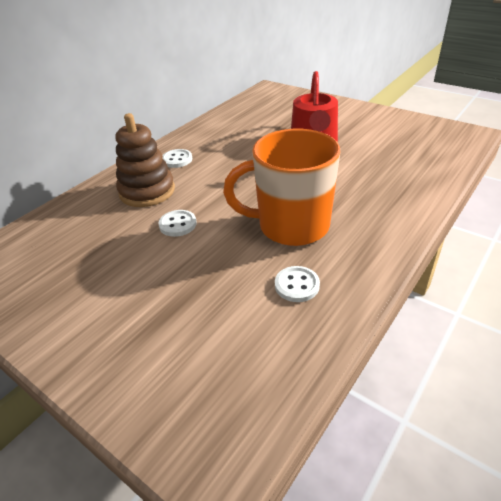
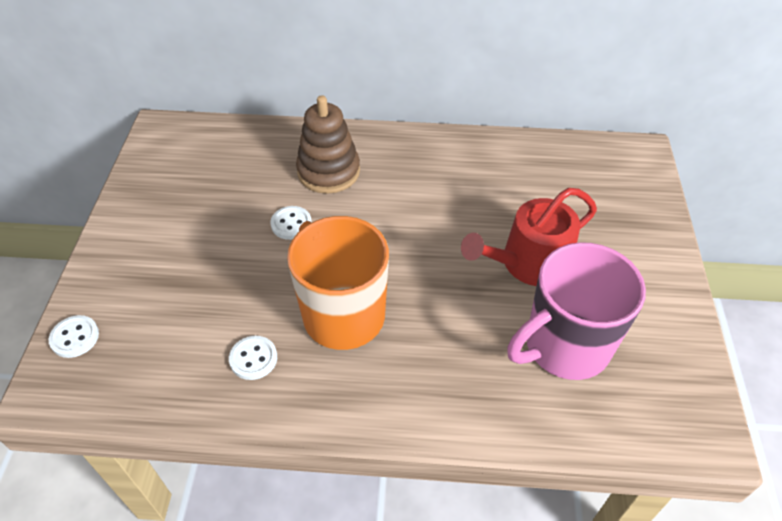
camera: 55 degrees right, 10 degrees up
(177, 159) = (400, 161): white button -> white button (75, 337)
(385, 152) = (564, 346): none -> pink mug

